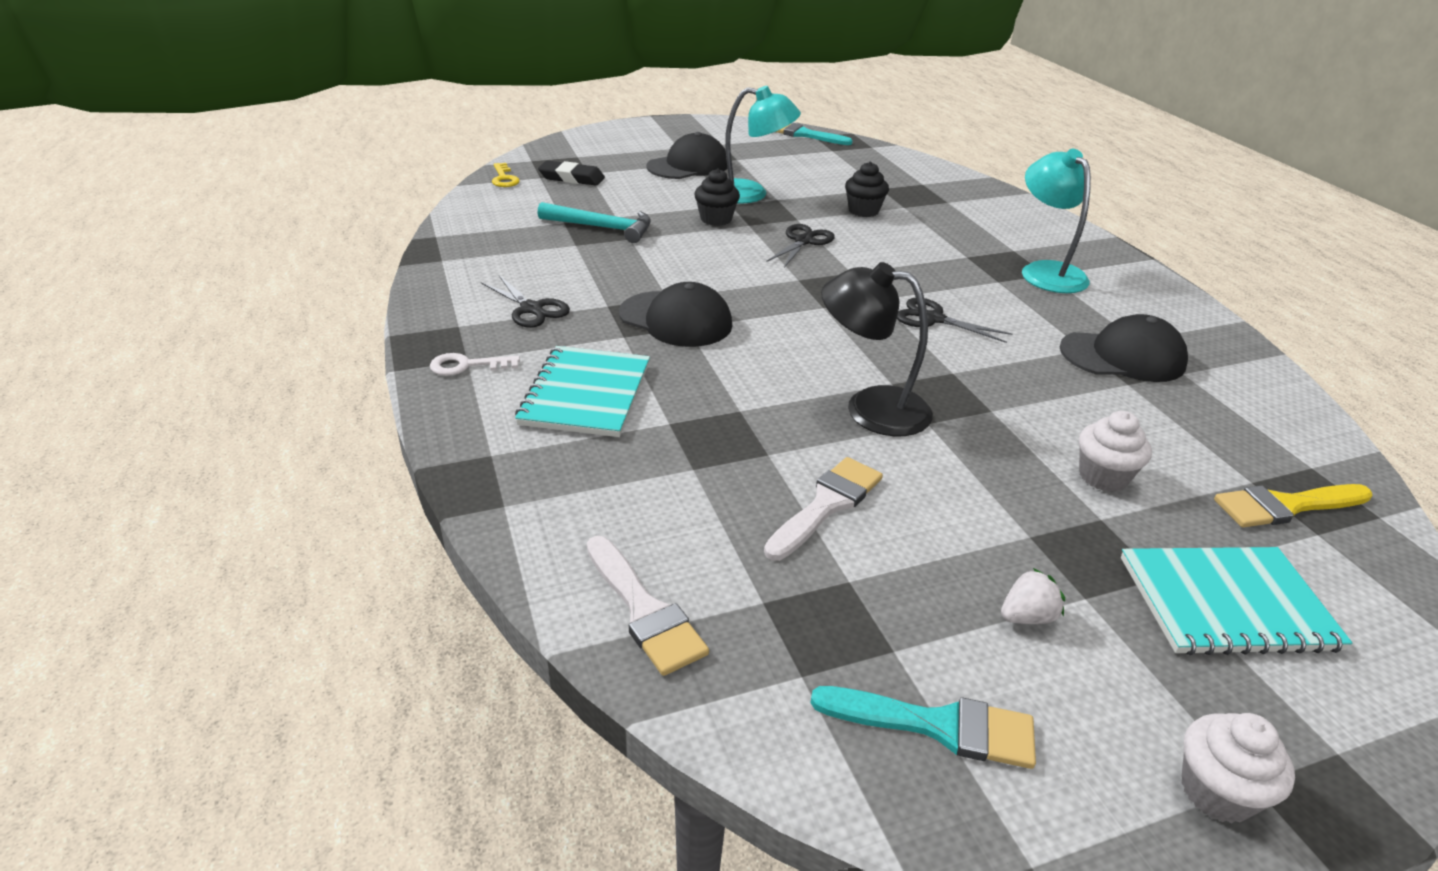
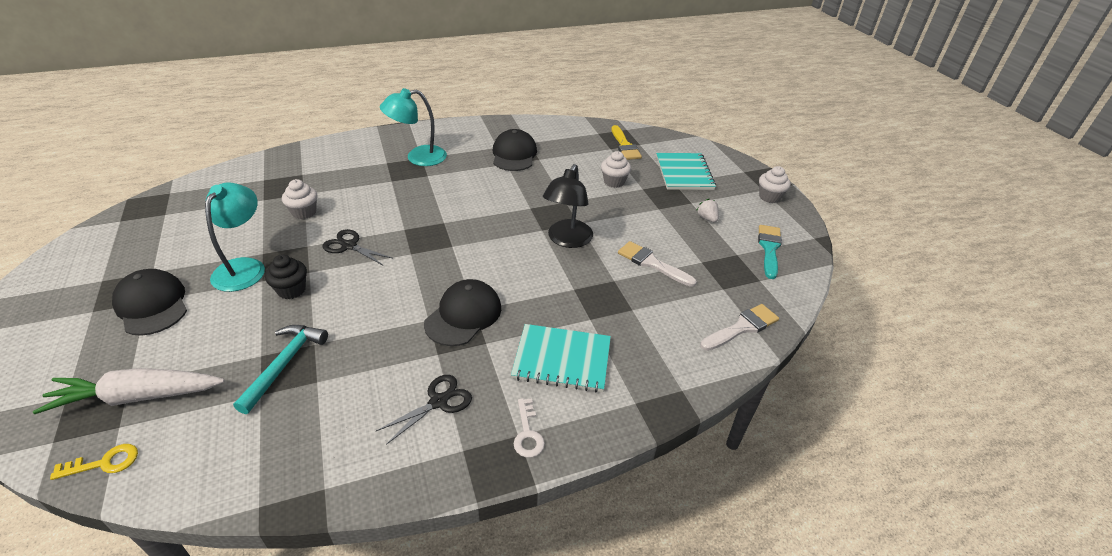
camera: 90 degrees left, 5 degrees up
(571, 178) = (137, 397): black eraser -> white carrot
(804, 134) = (112, 226): turquoise brush -> none
(863, 211) = (304, 212): black cupcake -> white cupcake
(933, 319) = (471, 205): black scissors -> none

